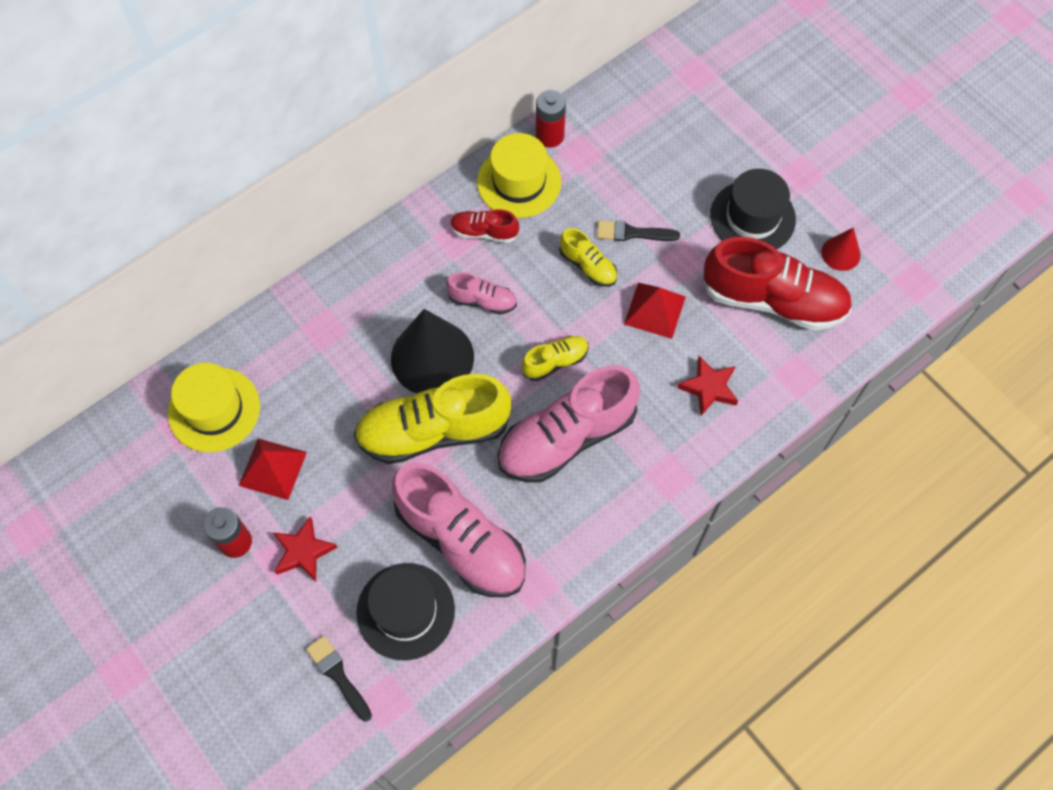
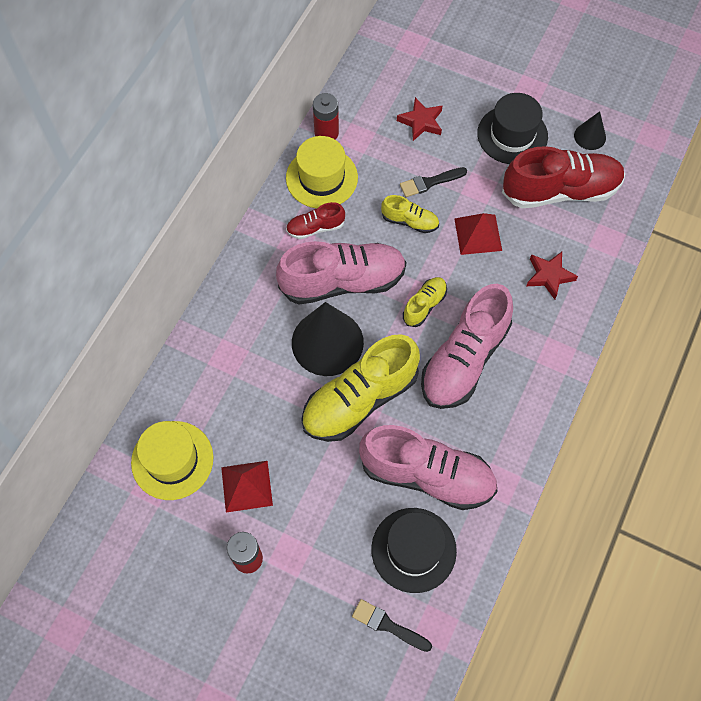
camera: 25 degrees left, 0 degrees up
(303, 551) = (307, 540): red star -> red star (421, 122)
(482, 301) = (343, 282): pink shoe -> pink shoe, size x2.08
(840, 253) = (590, 136): red cone -> black cone

